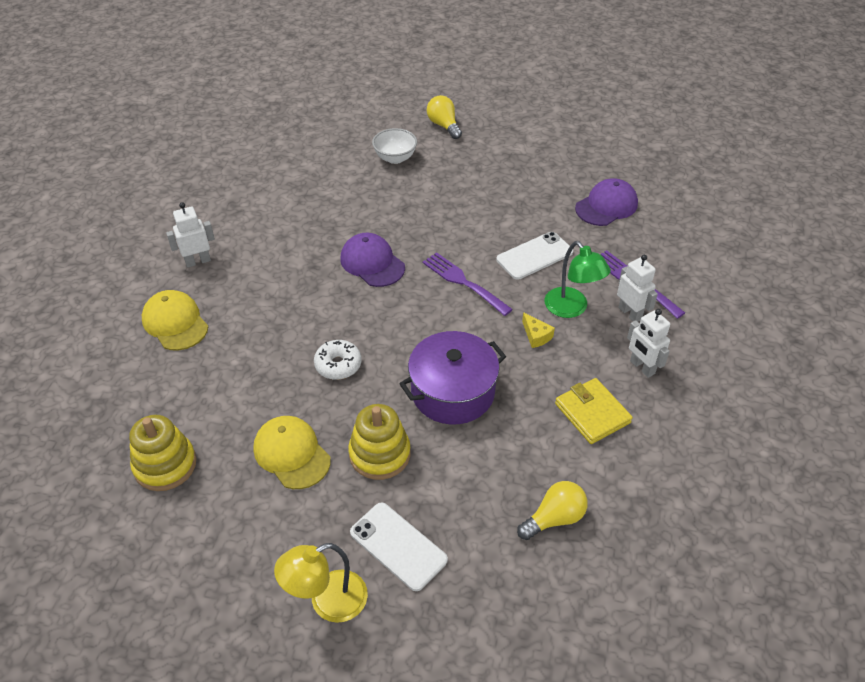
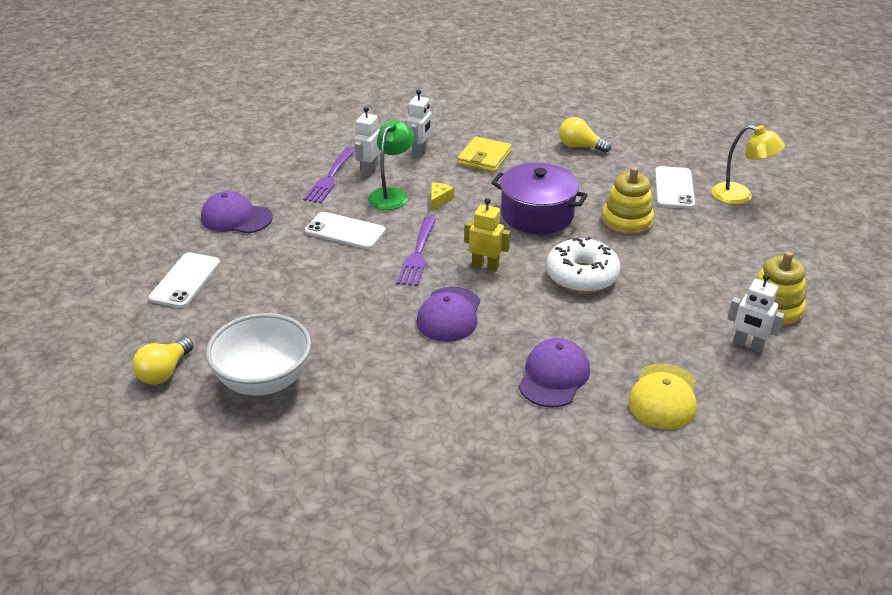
camera: 125 degrees left, 10 degrees down
(198, 261) = (579, 436): white robot -> white robot (748, 345)
(256, 280) = (554, 376): none -> purple cap
(291, 454) = (680, 257): yellow cap -> none
(338, 365) = (581, 276): white donut -> white donut, size x1.59
(395, 158) = (264, 380): white bowl -> white bowl, size x1.64
(409, 313) = (485, 266): none -> yellow robot
(537, 158) = (185, 280): none -> white phone

